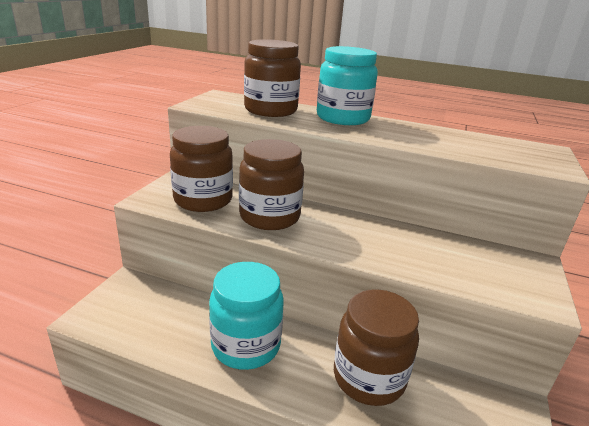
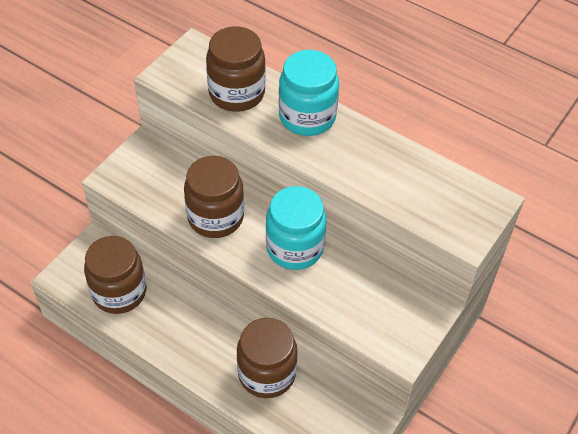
camera: 15 degrees right, 25 degrees up
(203, 200) = (161, 184): brown jar -> brown jar (119, 292)
(246, 345) = (180, 327): turquoise jar -> turquoise jar (295, 248)

